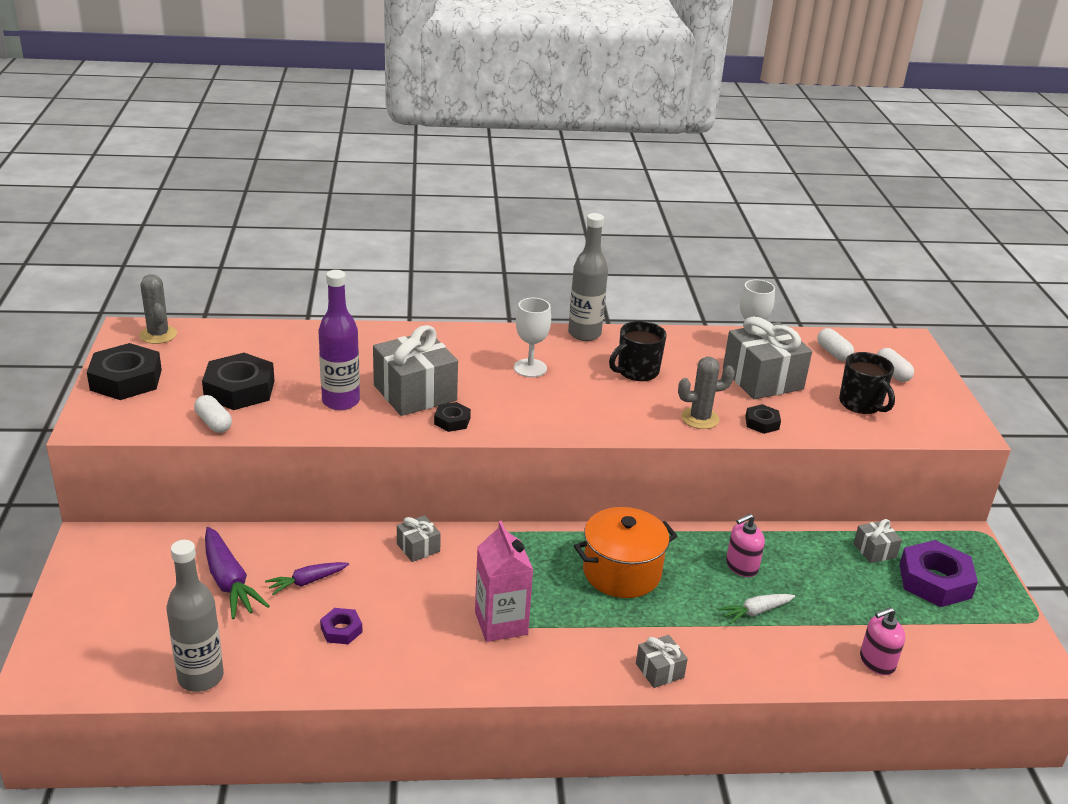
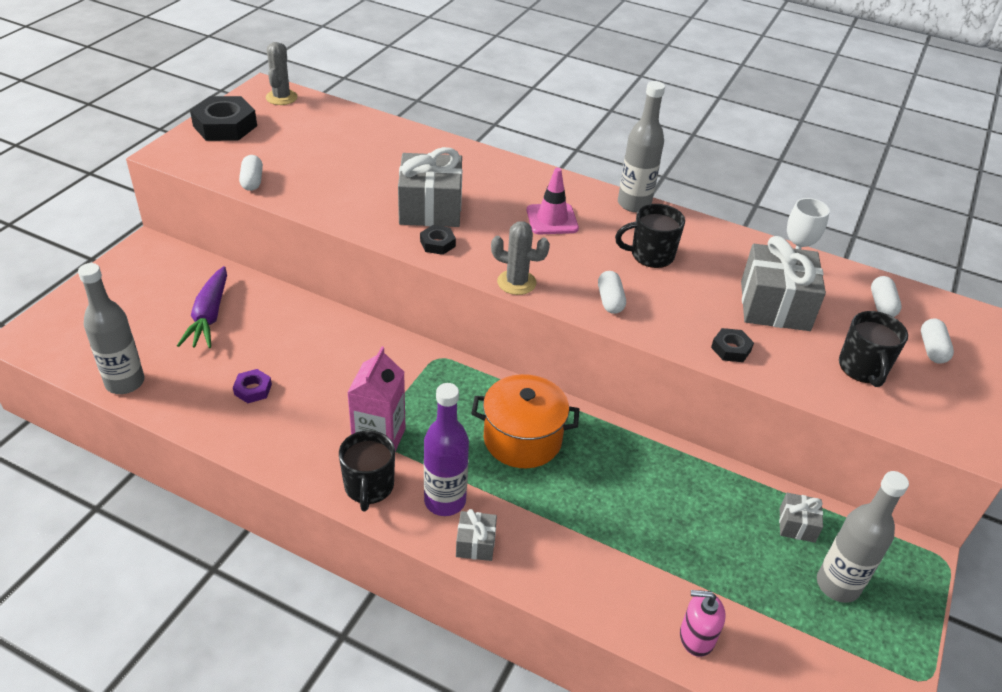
camera: 30 degrees right, 10 degrees up
(239, 389) = (297, 160): black nut -> none
(307, 582) = (263, 339): purple carrot -> none
(341, 401) = (363, 196): purple bottle -> purple bottle (445, 501)
(418, 547) = (371, 346): grey gift -> none
(530, 368) = (552, 219): white goblet -> pink traffic cone
(530, 666) = (369, 487): none -> black mug
(640, 418) = (610, 300): none -> white capsule
(700, 418) = (670, 322): grey cactus -> grey cactus (516, 282)
(741, 566) = (641, 481): pink soap dispenser -> none
(755, 612) = (616, 531): white carrot -> none
(935, 581) = (837, 585): purple nut -> grey bottle

